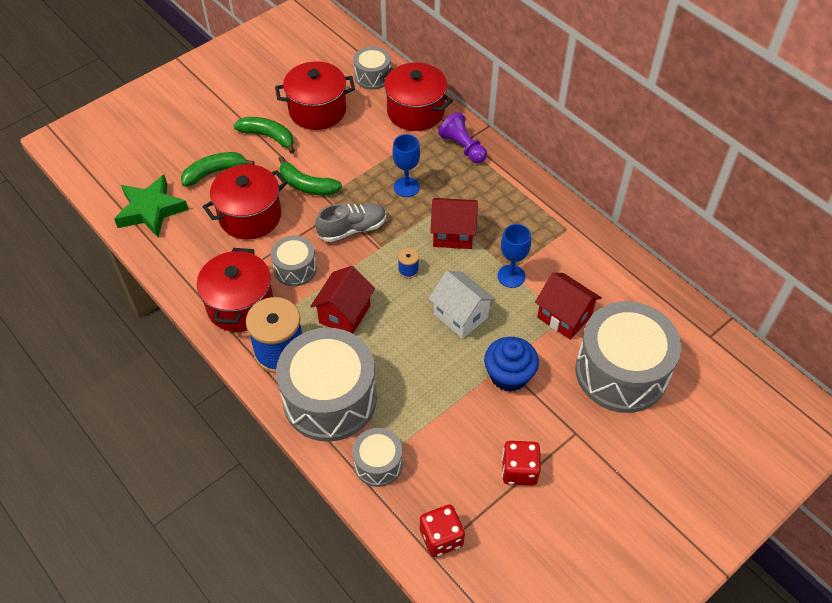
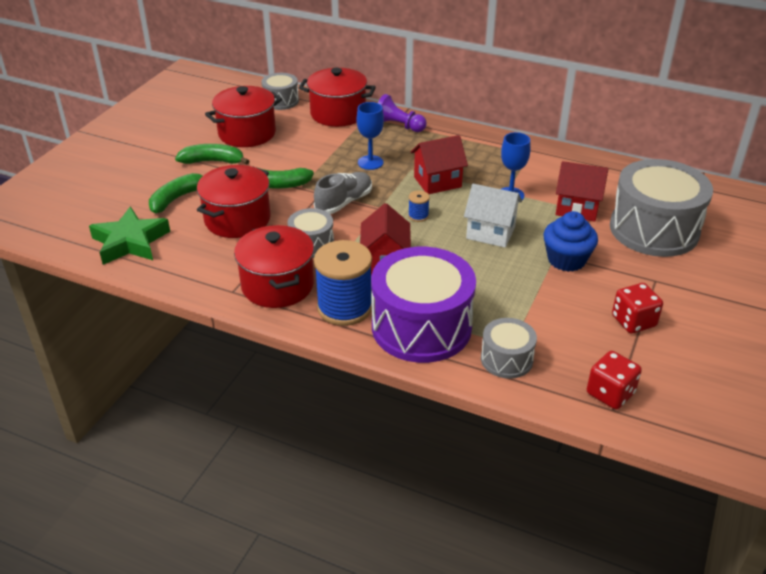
camera: 25 degrees left, 15 degrees down
(330, 399) = (421, 327): grey drum -> purple drum

